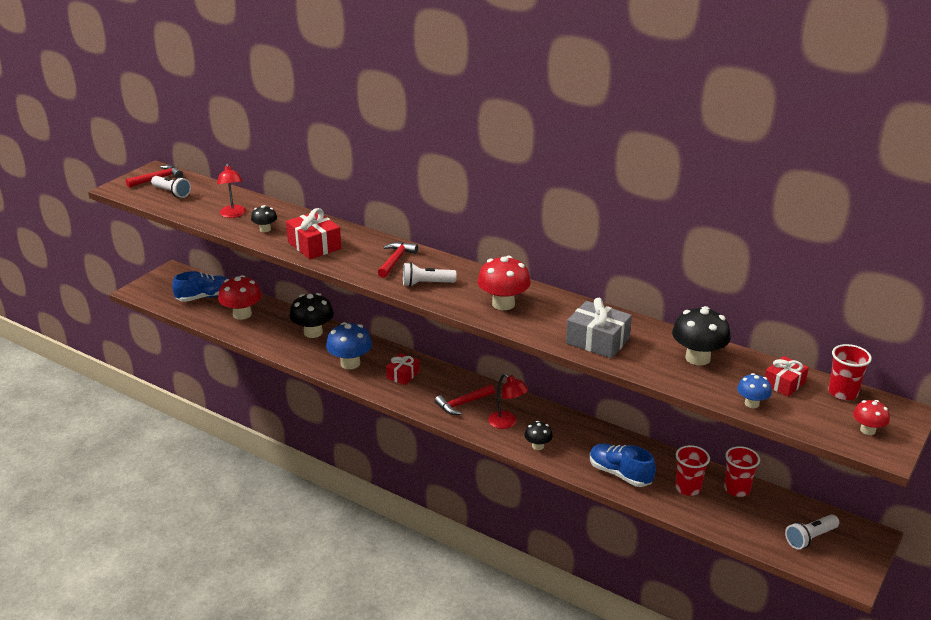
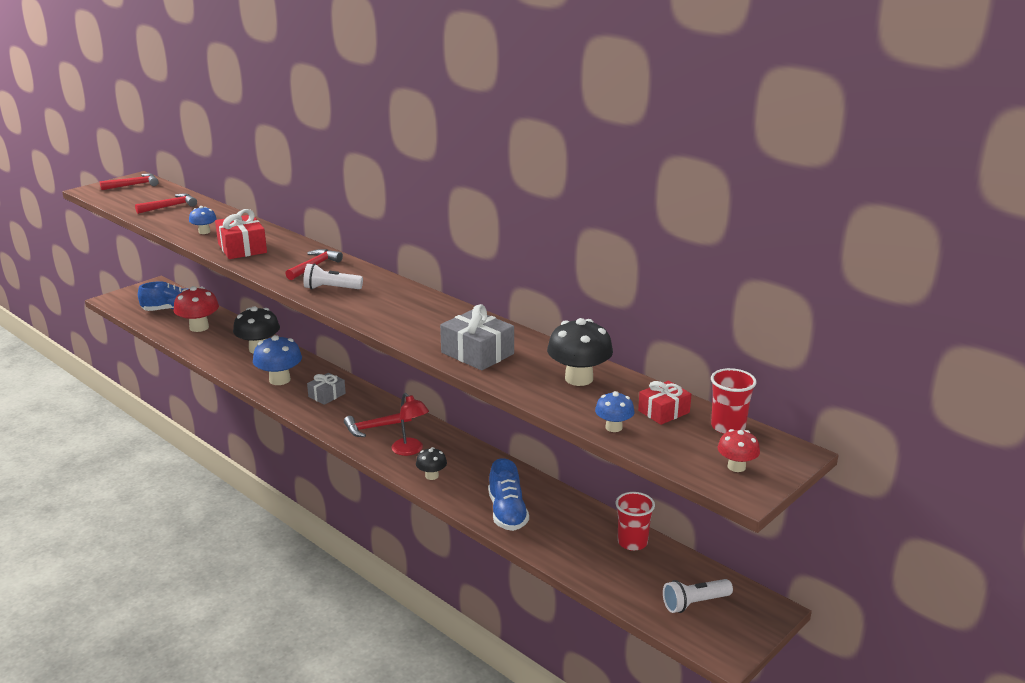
camera: 10 degrees right, 5 degrees down
(172, 193) = (138, 197): white flashlight -> none
(211, 202) = (170, 206): none -> red hammer
(233, 214) = (183, 218): red lamp -> none
(265, 229) = (204, 232): black mushroom -> blue mushroom
(403, 375) = (327, 395): red gift -> grey gift
(503, 304) = (398, 312): red mushroom -> none
(620, 474) = (507, 512): blue shoe -> blue shoe turned 150 degrees counterclockwise
(688, 488) = (576, 535): red cup -> none

